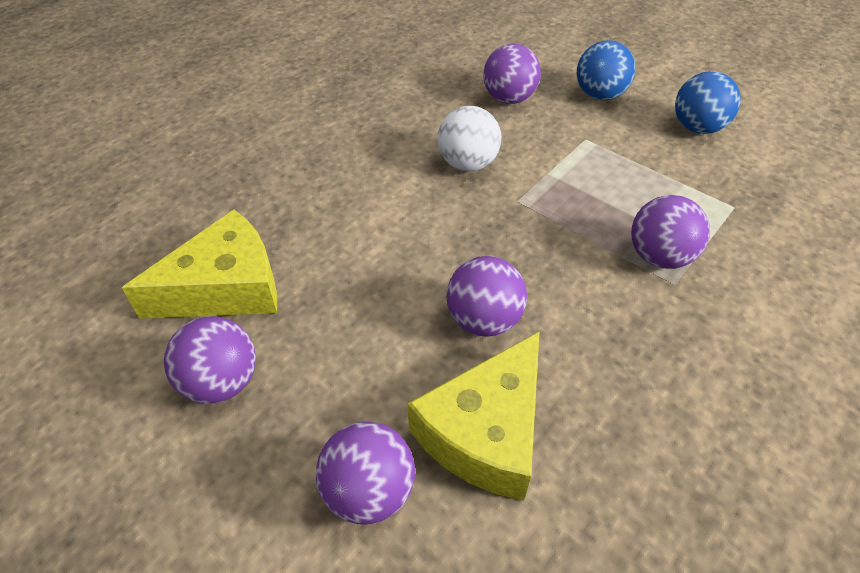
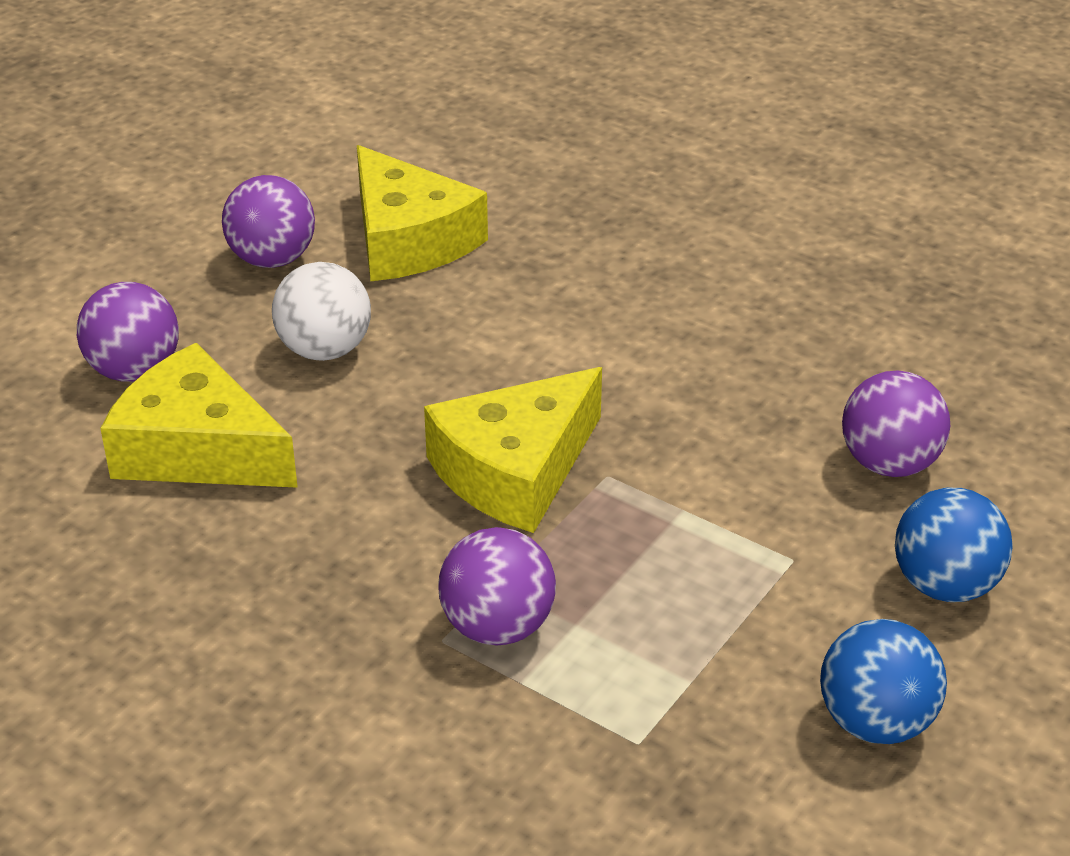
camera: 85 degrees right, 10 degrees down
(467, 164) = (686, 420): white ball -> white ball (325, 350)
(484, 320) = (363, 444): purple ball -> none
(514, 241) = (515, 471): none -> yellow cheese

